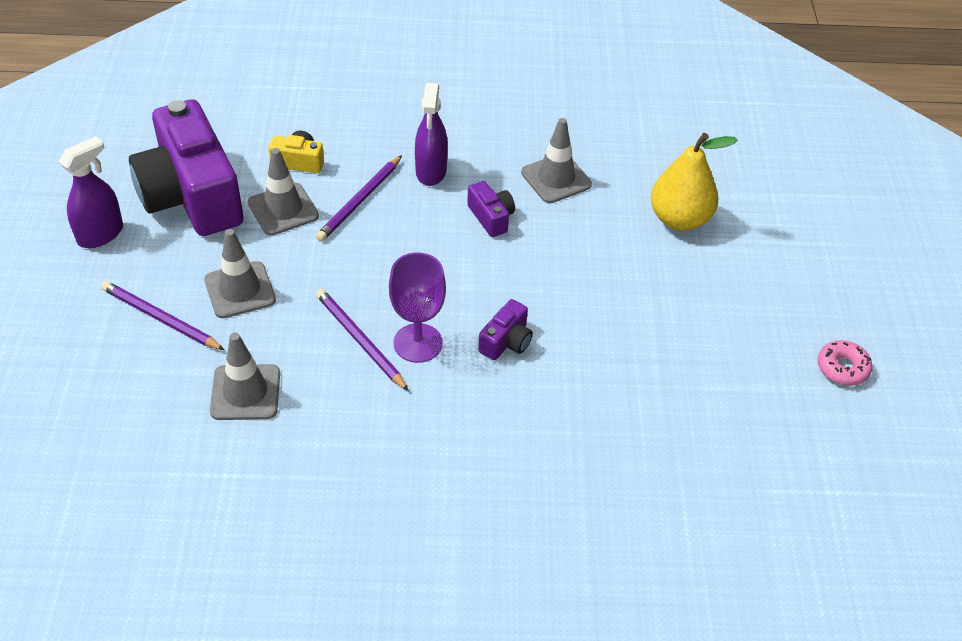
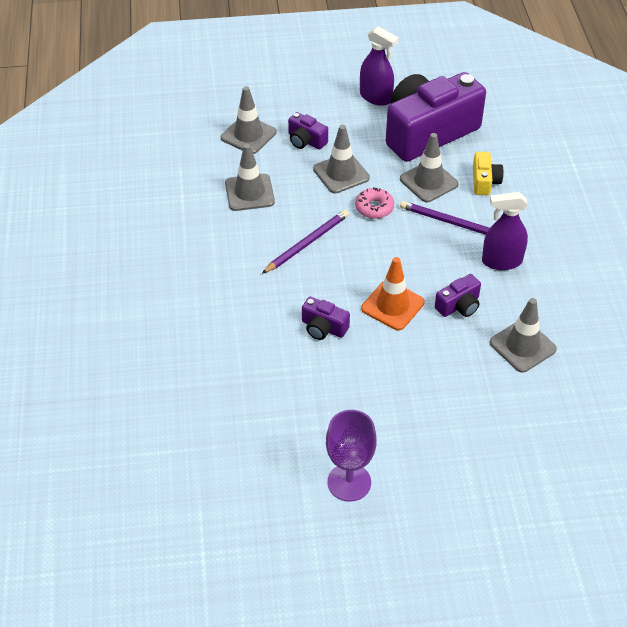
camera: 85 degrees right, 0 degrees up
(122, 382) = (248, 135): none -> grey traffic cone
(160, 318) = (306, 140): purple pencil -> purple camera
(418, 343) = (311, 275): purple goblet -> purple goblet (349, 482)
(481, 273) = (392, 305): none -> orange traffic cone
(679, 219) = (499, 442): yellow pear -> none
(842, 368) = (341, 572): pink donut -> pink donut (374, 208)

